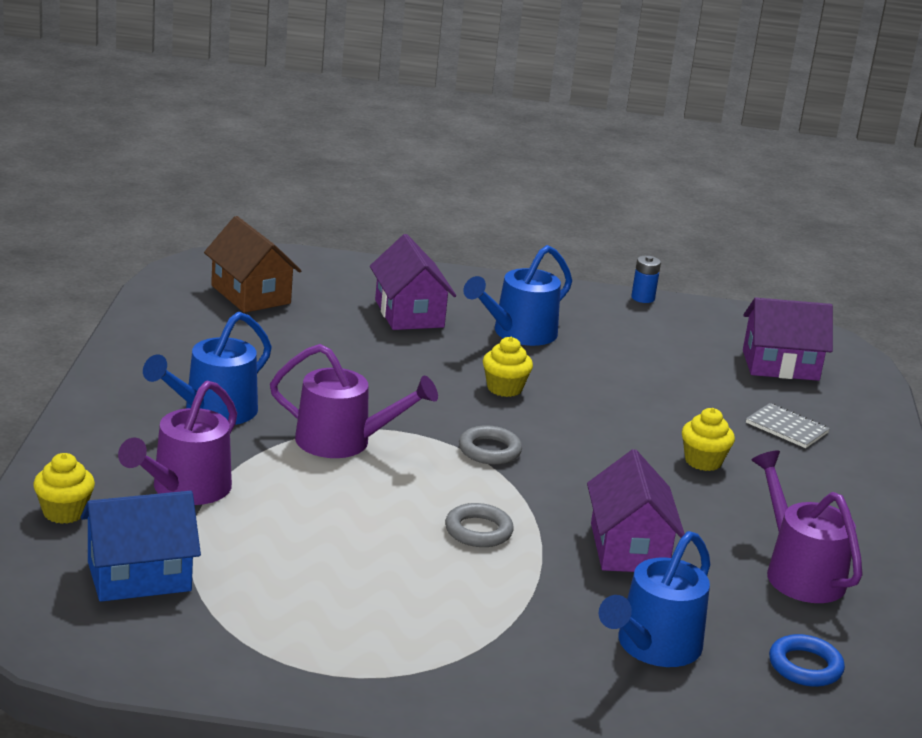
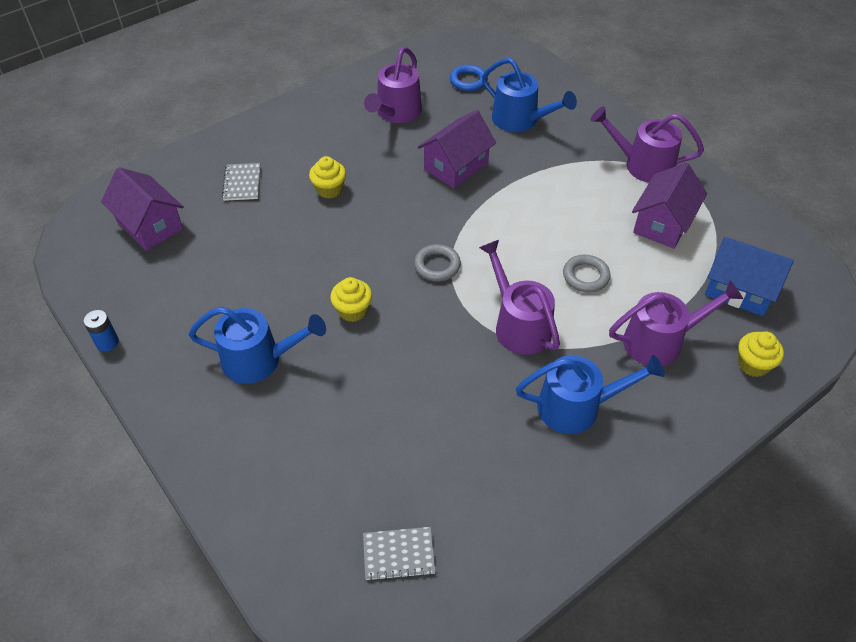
camera: 130 degrees left, 25 degrees up
(251, 294) = (398, 554): brown house -> grey notebook
(409, 313) = (304, 437): purple house -> purple house (663, 223)
(417, 671) = (643, 165): none -> purple watering can
(478, 531) = (519, 217): grey ring -> grey ring (586, 276)
(653, 647) = (520, 120): blue watering can -> blue watering can turned 45 degrees clockwise

